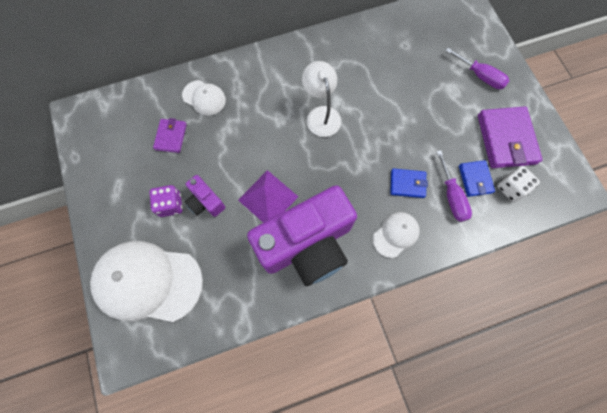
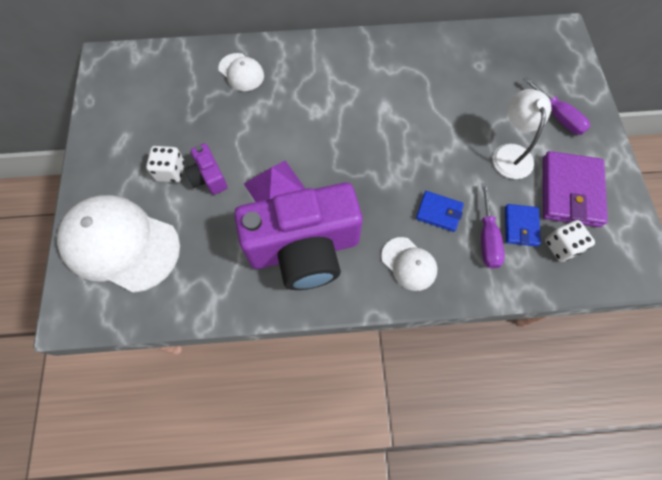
camera: 15 degrees right, 5 degrees down
(170, 205) = (170, 171): purple dice -> white dice
(171, 137) = (194, 103): purple wallet -> none
(321, 114) = (362, 117): white lamp -> white lamp (510, 153)
(395, 234) = (409, 264): white cap -> white cap turned 75 degrees clockwise

